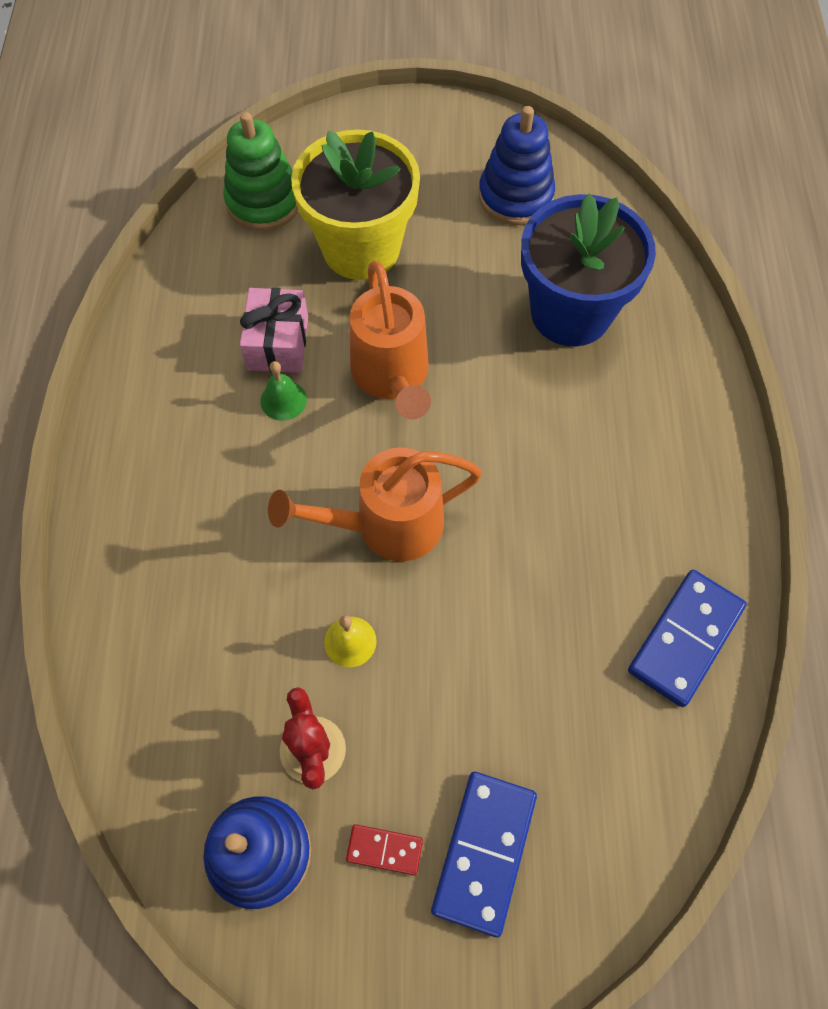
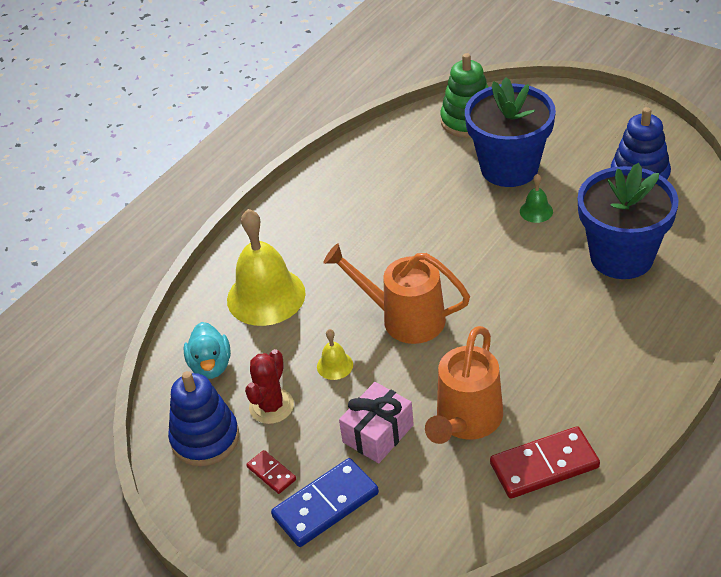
camera: 40 degrees right, 20 degrees down
(185, 587) = (266, 296): none -> yellow bell
(186, 736) = (211, 366): none -> turquoise duck
(278, 343) = (416, 198): pink gift -> pink gift (378, 433)
(283, 400) = (395, 228): green bell -> green bell (536, 211)
(361, 248) = (509, 168): yellow flower pot -> blue flower pot
(392, 377) = (472, 244): orange watering can -> orange watering can (466, 422)
(685, 638) = (544, 465): blue domino -> red domino

